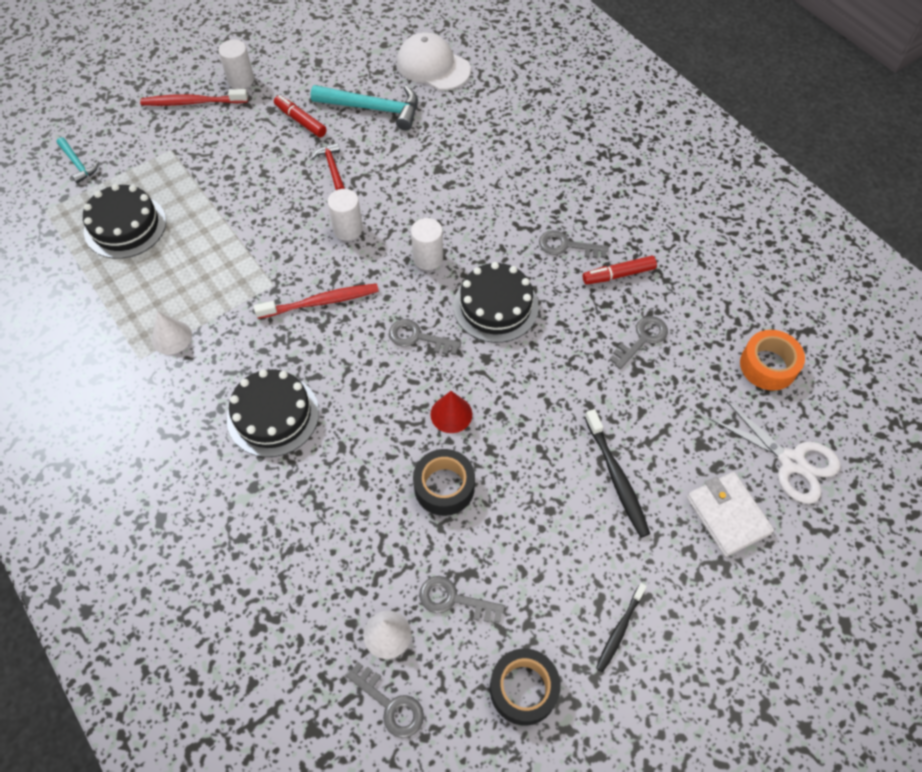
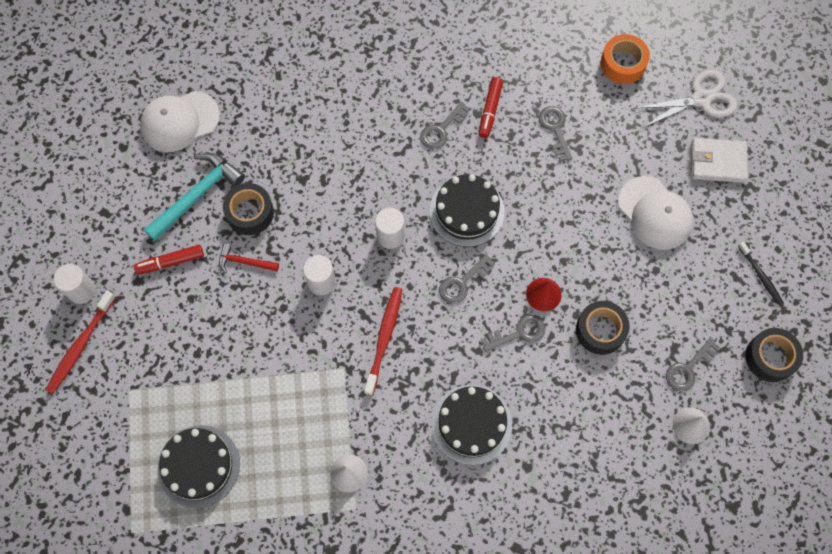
camera: 60 degrees left, 10 degrees up
(78, 164) = (91, 481): turquoise hammer -> none
(381, 149) = (250, 213): none -> black tape
(390, 704) = (740, 447): grey key -> grey key (518, 333)
(616, 478) = (654, 213): black toothbrush -> white cap

